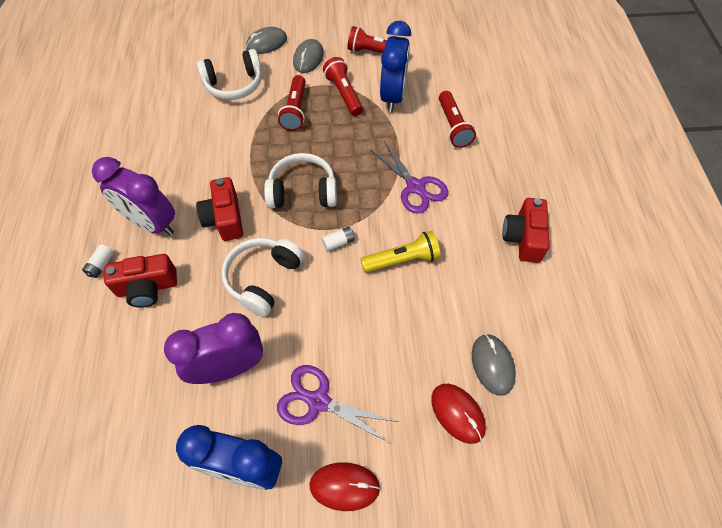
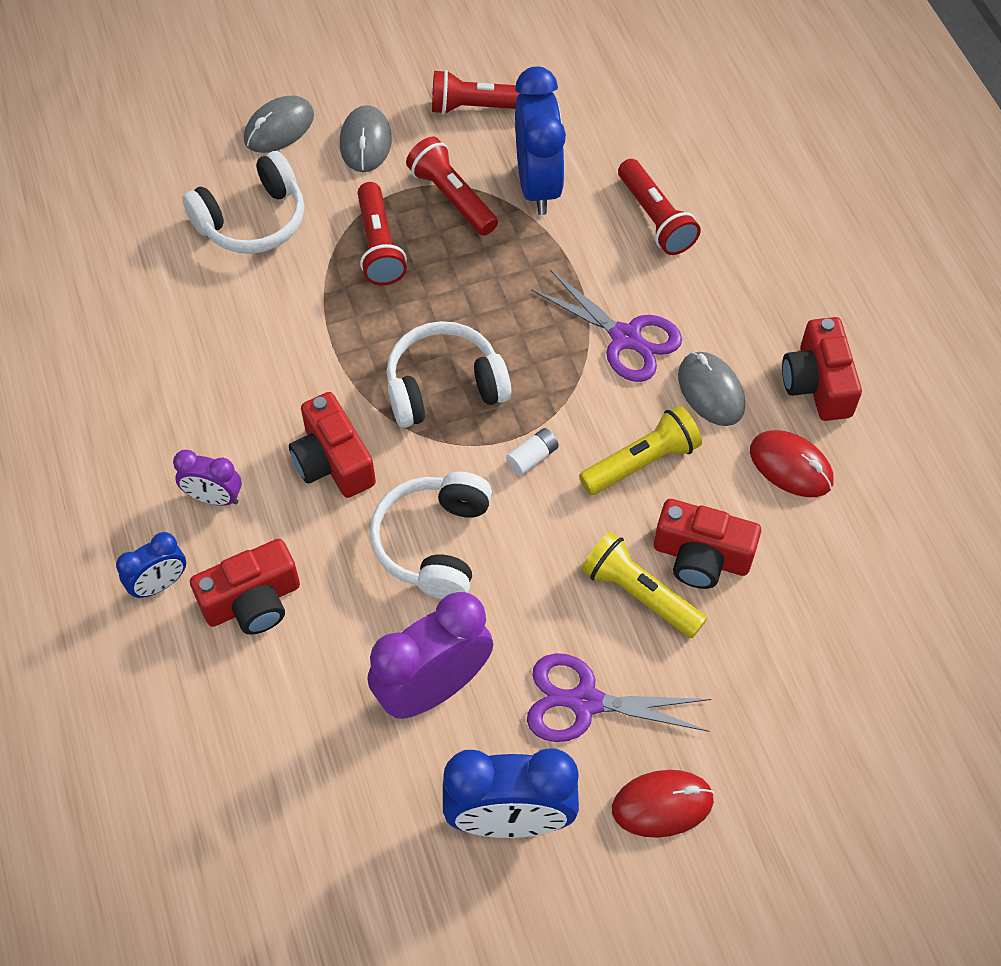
camera: 15 degrees left, 0 degrees up
(101, 265) = (160, 584): white battery -> blue clock
(152, 224) = (214, 498): purple clock -> purple clock, size x0.54
(375, 340) = (639, 594): none -> yellow flashlight
(421, 326) = (701, 557): none -> red camera
(457, 413) = (791, 667): red mouse -> red mouse (791, 466)
(492, 365) = (822, 587): grey mouse -> grey mouse (711, 391)

